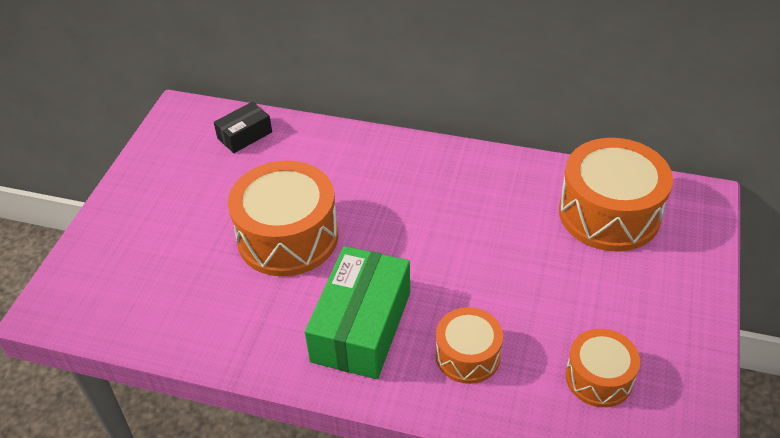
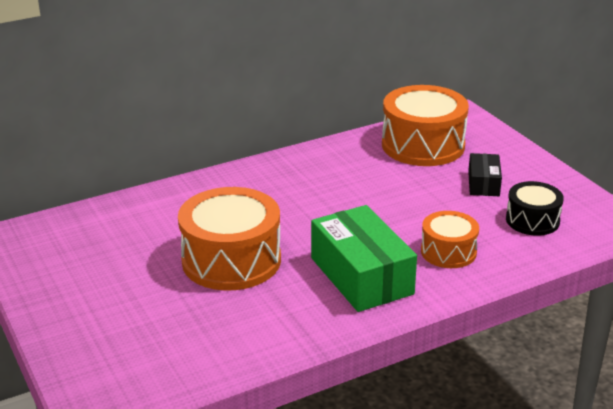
camera: 45 degrees left, 15 degrees down
(245, 135) = (96, 223): black box -> black box (483, 183)
(599, 377) = (532, 220): orange drum -> black drum

